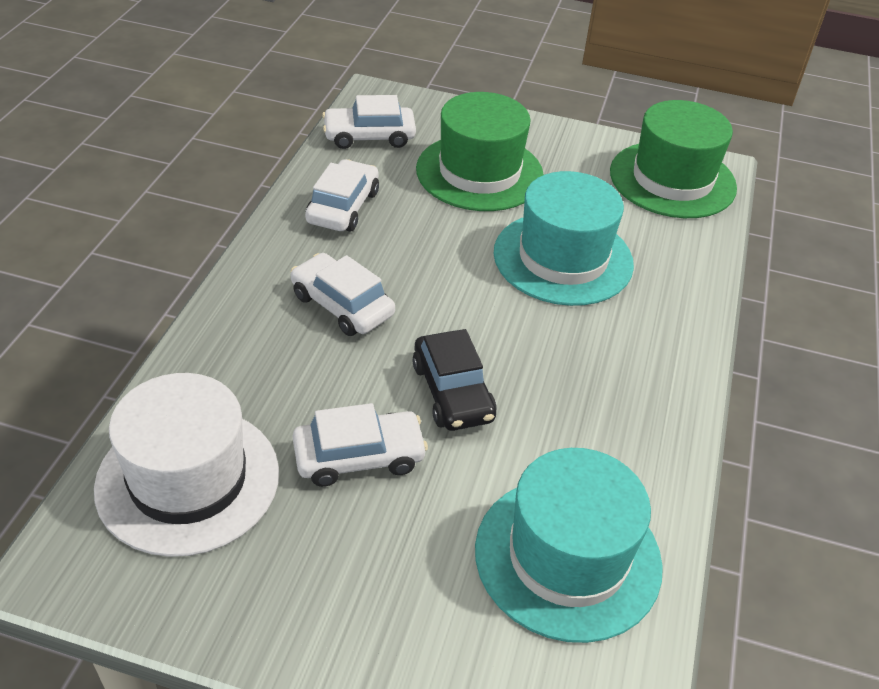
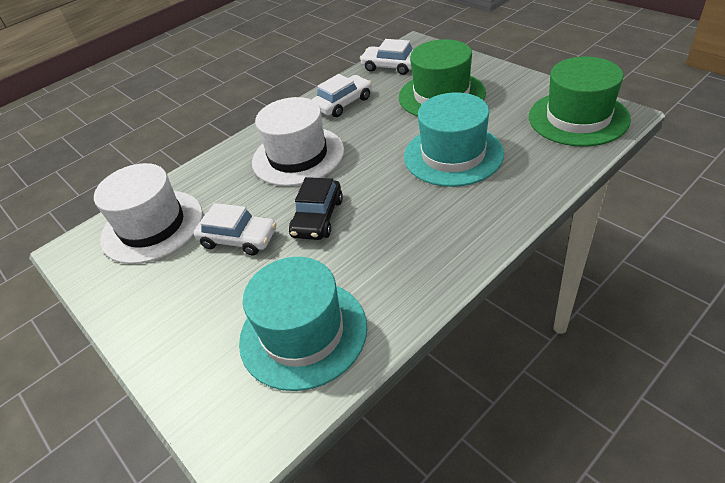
camera: 40 degrees right, 0 degrees up
(342, 305) = (298, 156): white car -> white hat

